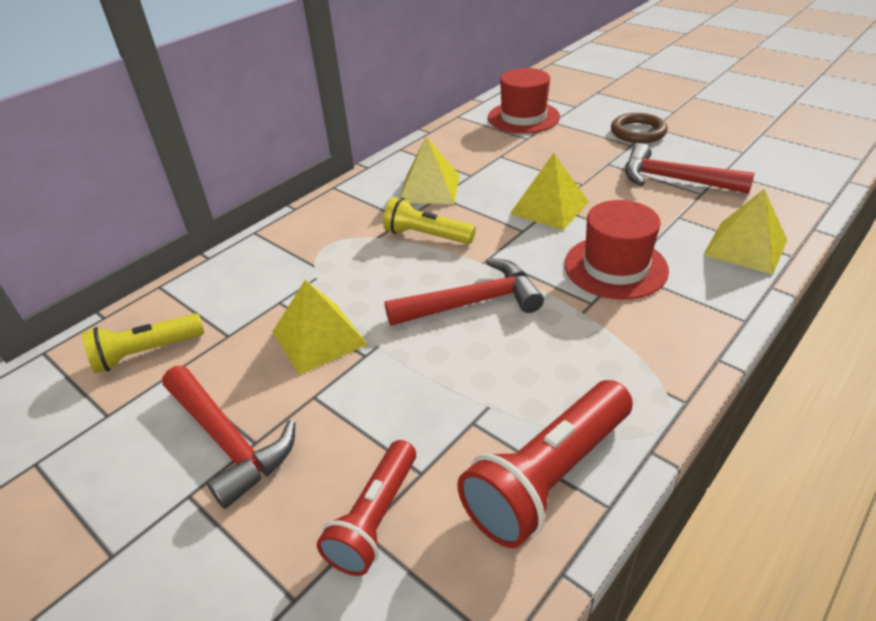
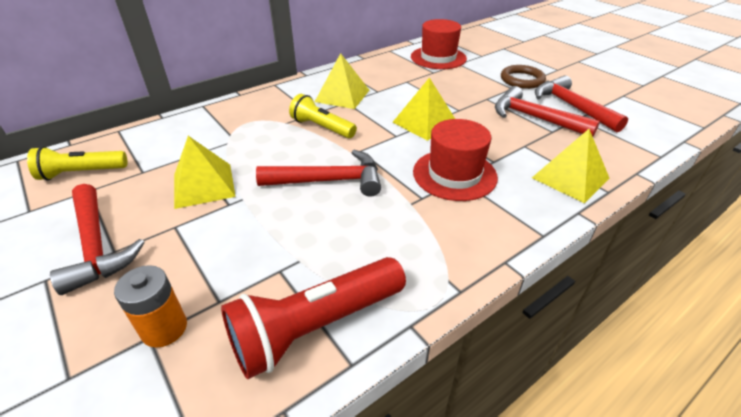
camera: 10 degrees right, 0 degrees up
(375, 518) = (164, 328): red flashlight -> orange battery
(710, 158) = (571, 107): none -> red hammer

